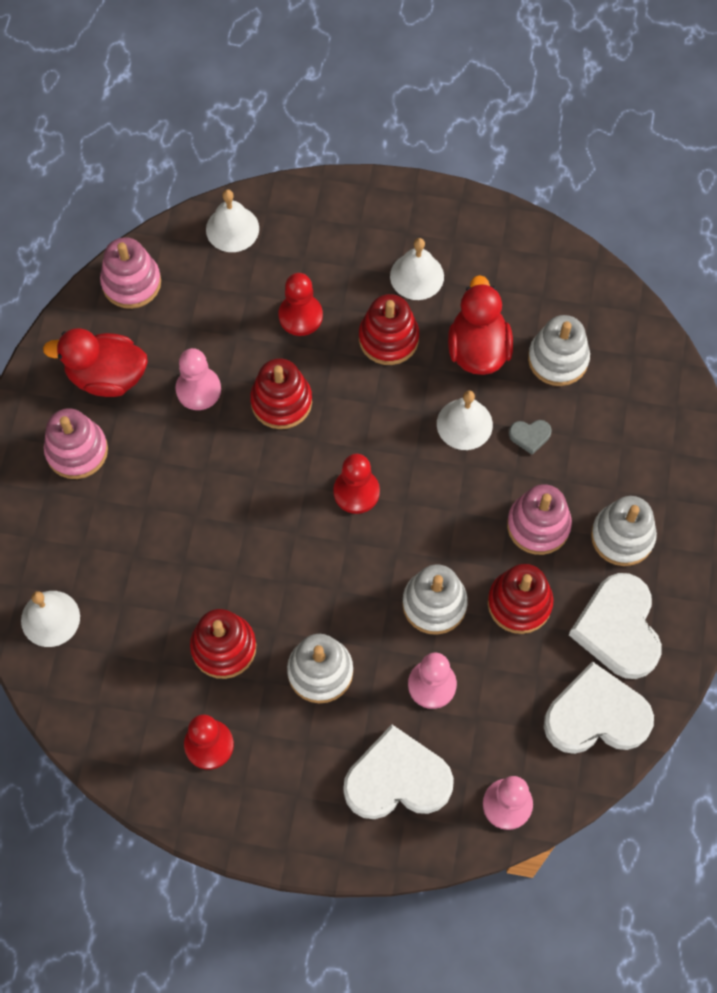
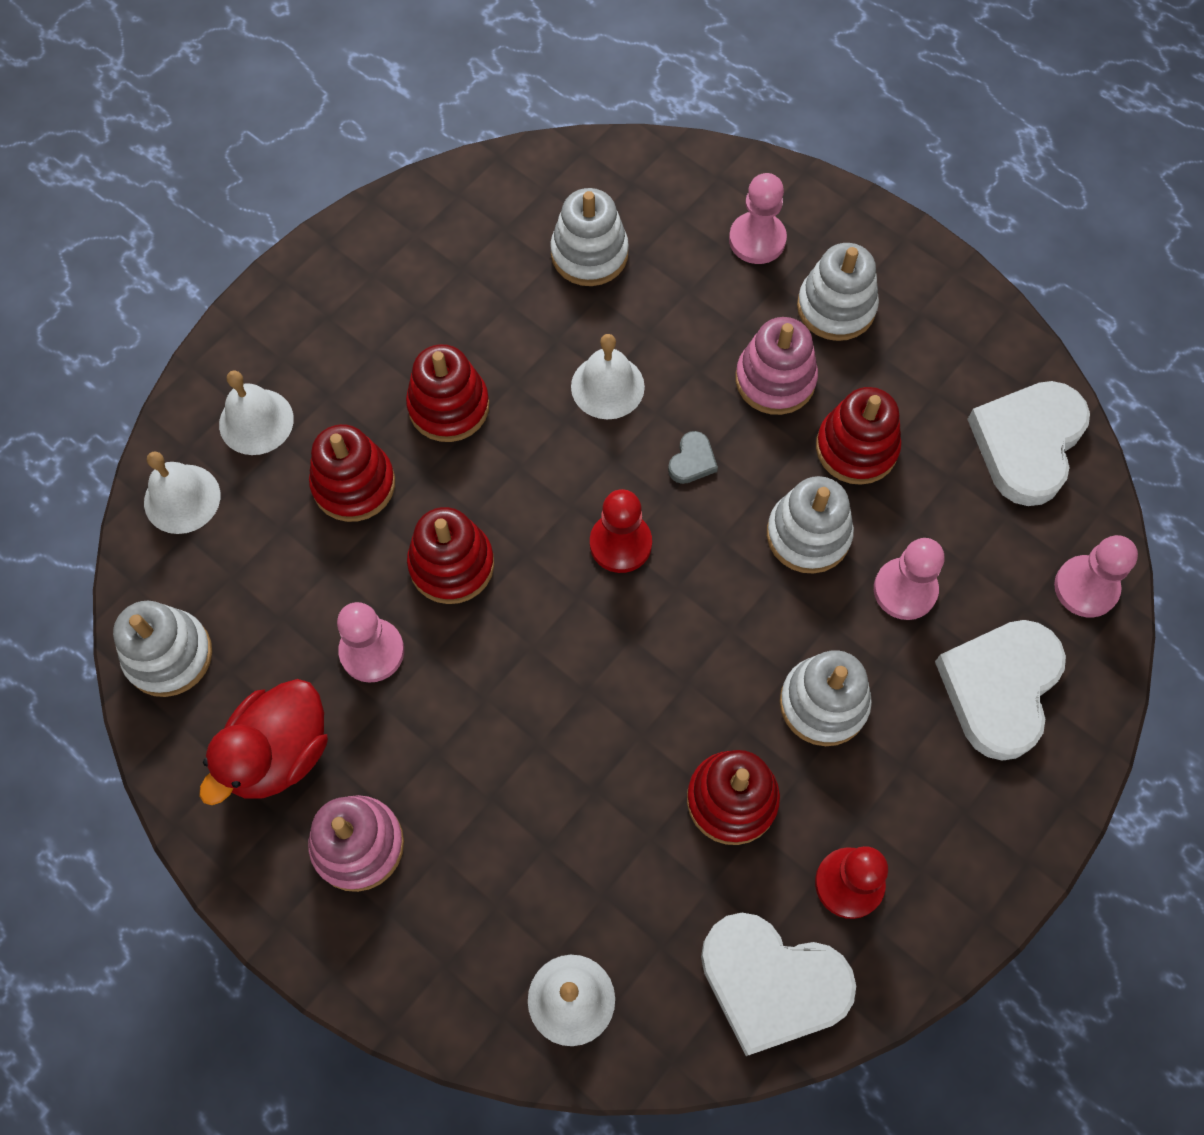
camera: 60 degrees left, 0 degrees up
(131, 283) = (169, 655): pink stacking toy -> white stacking toy
(300, 316) = (354, 484): red pawn -> red stacking toy
(417, 276) = (390, 335): white bell -> white bell (256, 421)
(478, 349) = (525, 324): red duck -> none
(530, 436) = (663, 330): grey heart -> grey heart (692, 461)
(618, 629) = (939, 369): white heart -> white heart (772, 983)
(642, 458) = (757, 240): none -> pink pawn

